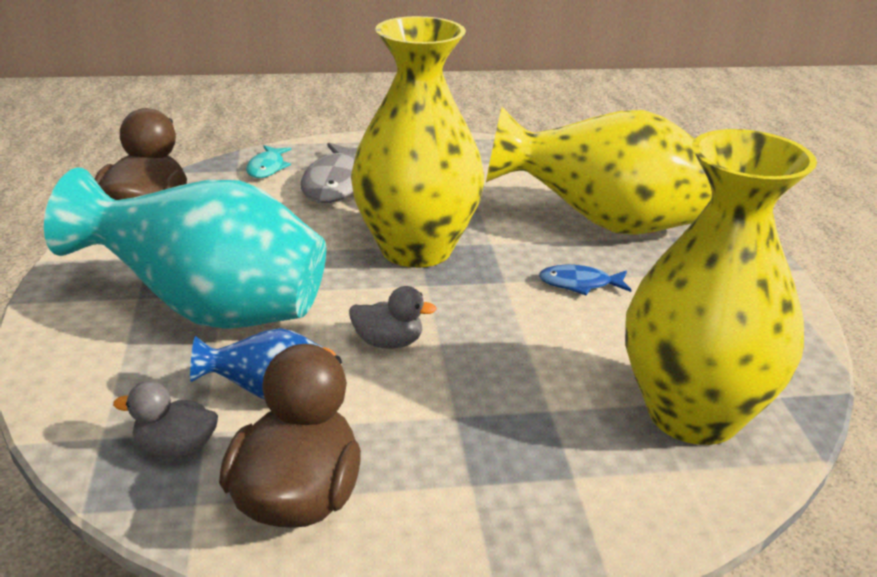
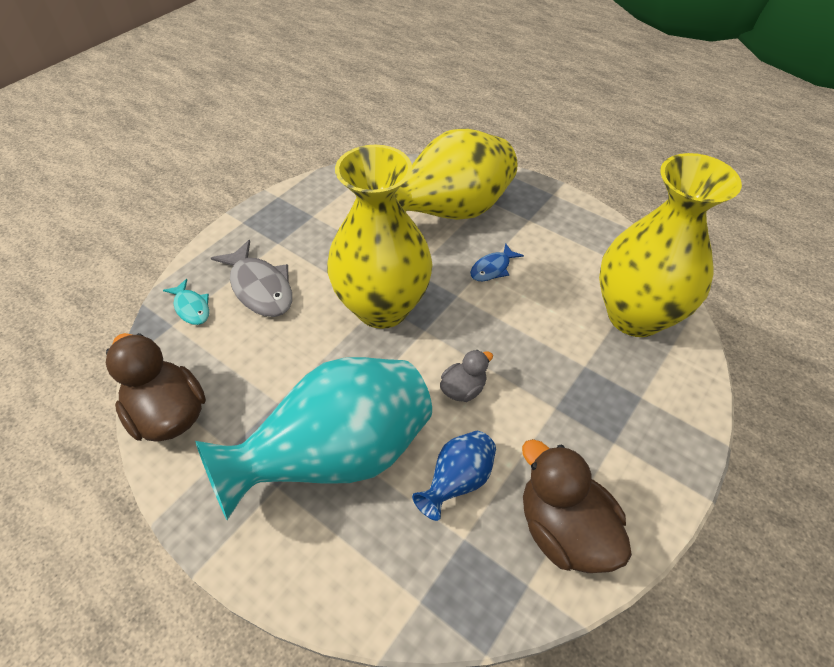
camera: 45 degrees left, 20 degrees up
(176, 448) = (467, 564): grey duck -> none

